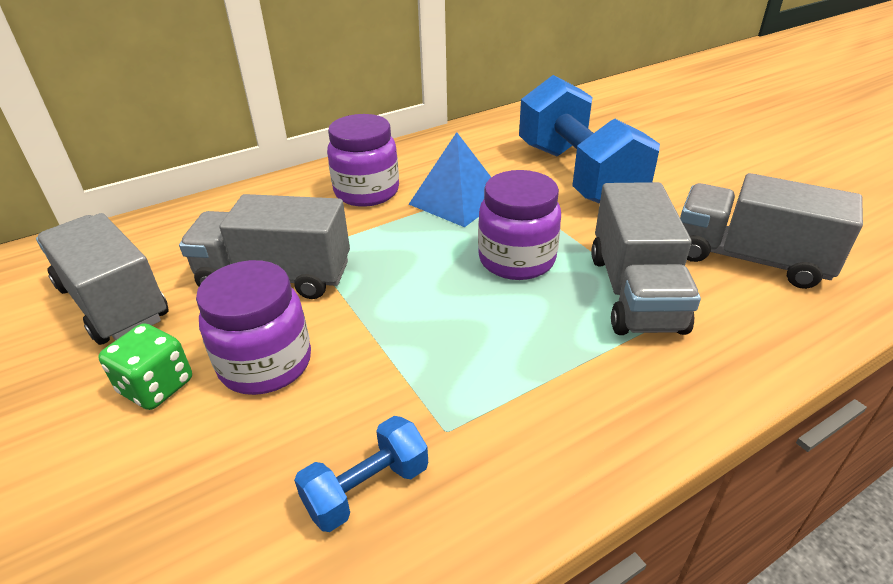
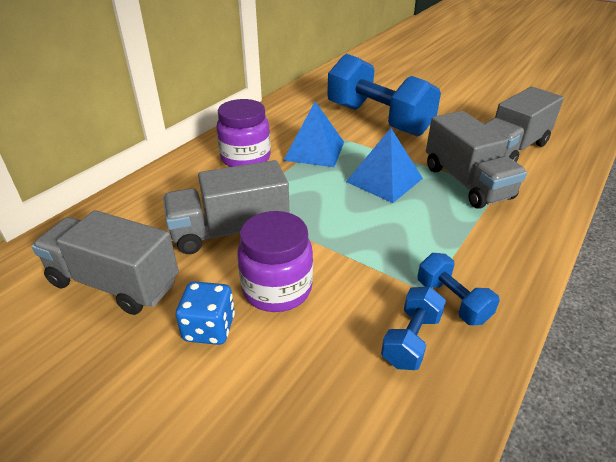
camera: 25 degrees left, 0 degrees up
(156, 386) = (209, 328): green dice -> blue dice
(468, 456) = (452, 301): none -> blue dumbbell
(516, 260) = (384, 180): purple jar -> blue pyramid
(750, 258) = (511, 149): grey truck -> grey truck turned 45 degrees counterclockwise

